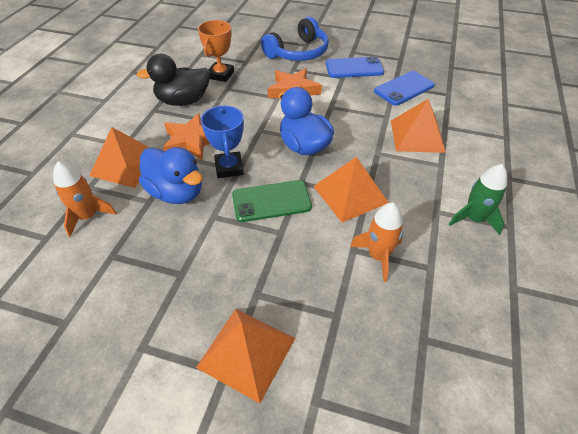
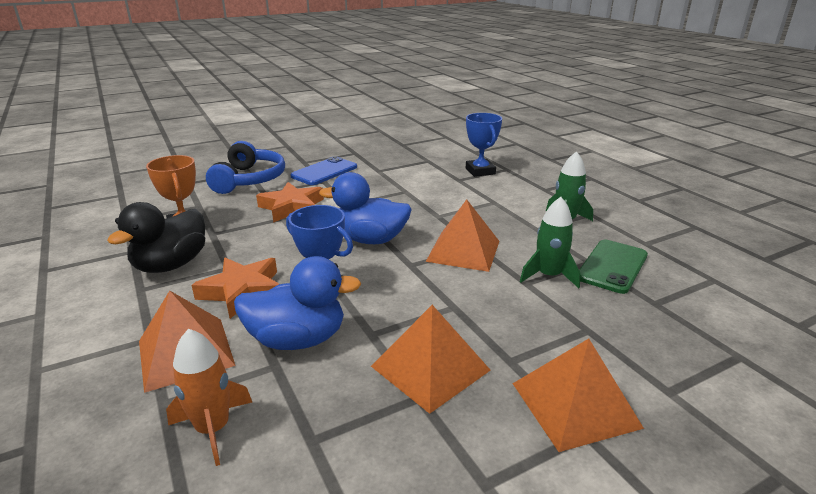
camera: 45 degrees left, 20 degrees down
(271, 201) = (408, 291): green phone -> green phone (612, 266)
(378, 256) = (548, 276): orange rocket -> green rocket
(404, 88) = (389, 169): blue phone -> none
(417, 136) = (449, 193): orange pyramid -> orange pyramid (430, 368)
(477, 127) = (480, 171): none -> blue trophy

